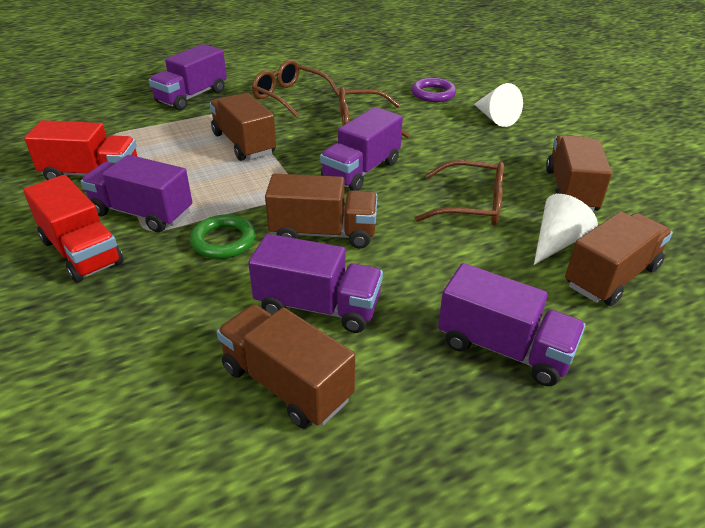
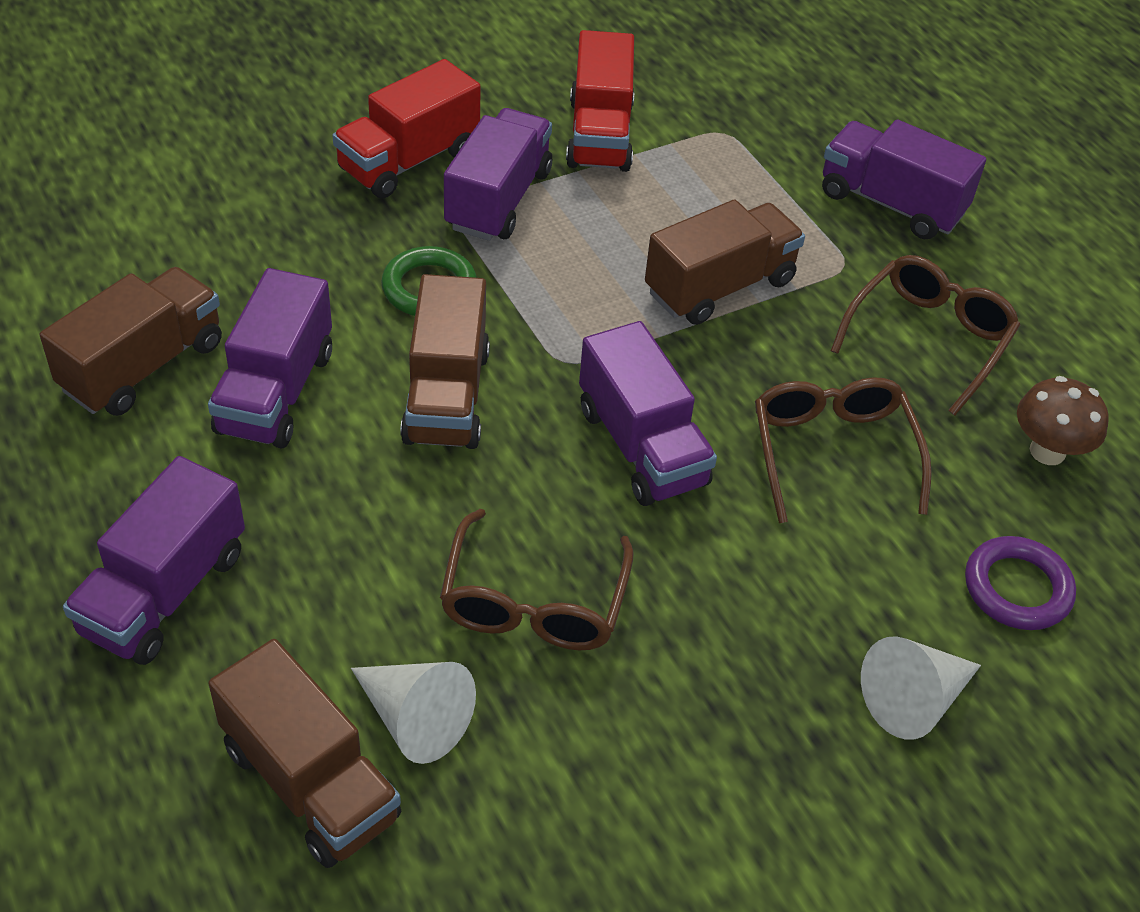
camera: 85 degrees right, 10 degrees up
(359, 81) = (1047, 451): none -> brown mushroom
(361, 171) = (641, 446): purple truck -> purple truck turned 150 degrees counterclockwise
(570, 190) = (595, 786): brown truck -> none

